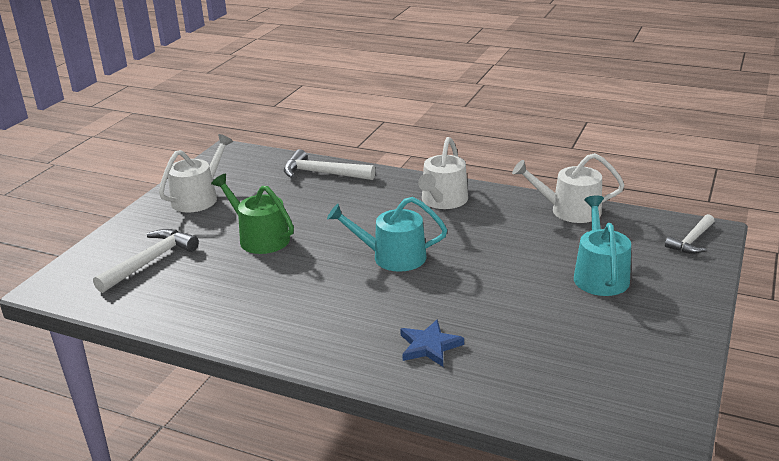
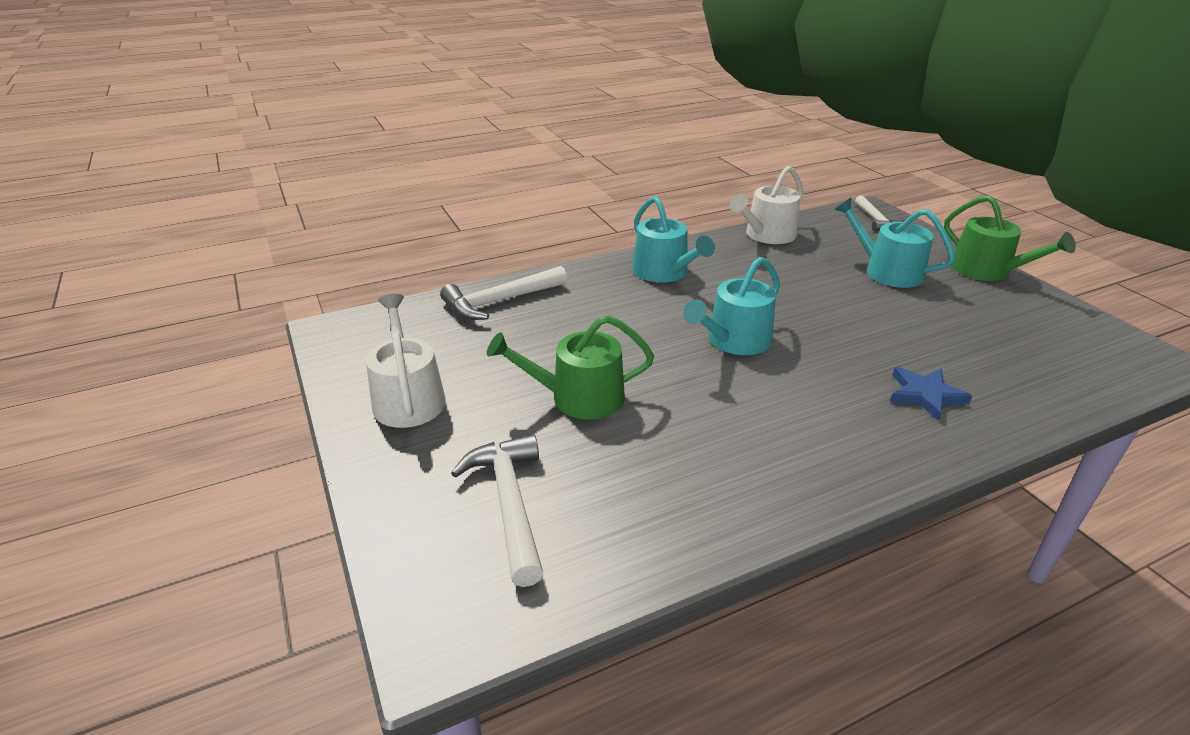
camera: 50 degrees left, 5 degrees up
(442, 201) = (664, 272): white watering can -> turquoise watering can
(689, 318) = (987, 271): none -> green watering can

